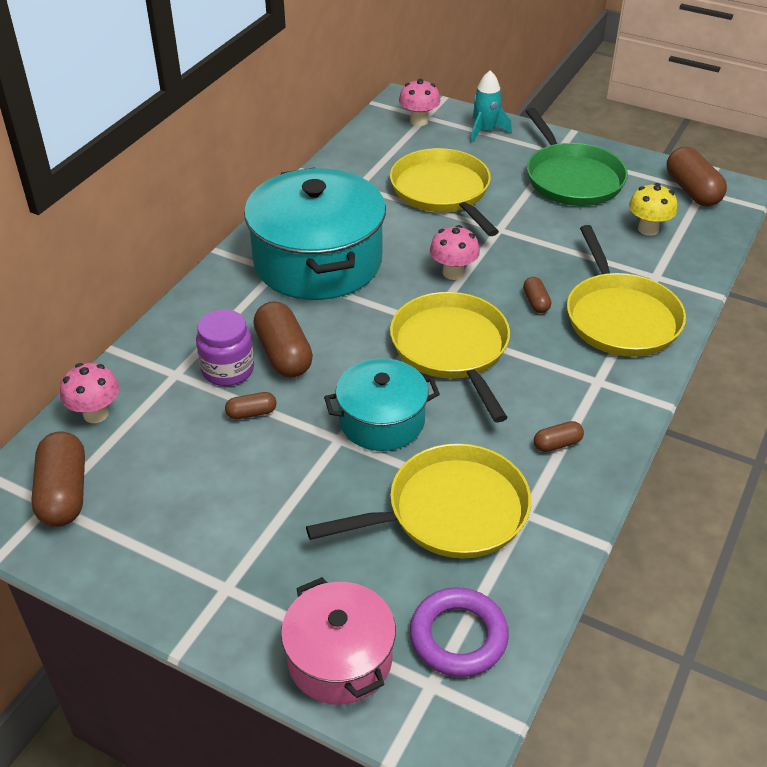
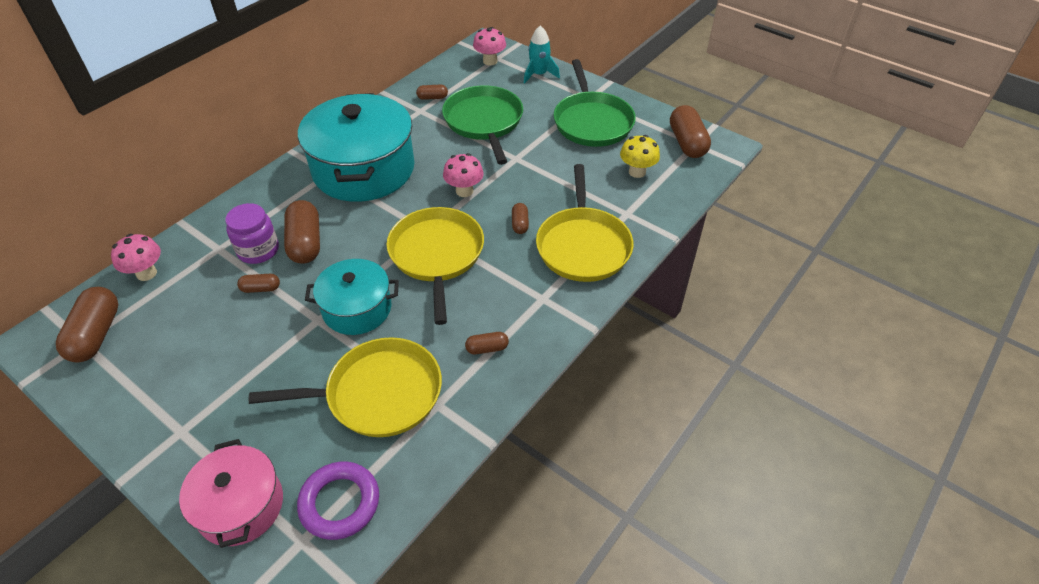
camera: 10 degrees right, 5 degrees up
(366, 170) = (432, 98): none -> brown capsule
(442, 192) = (484, 122): yellow pan -> green pan

